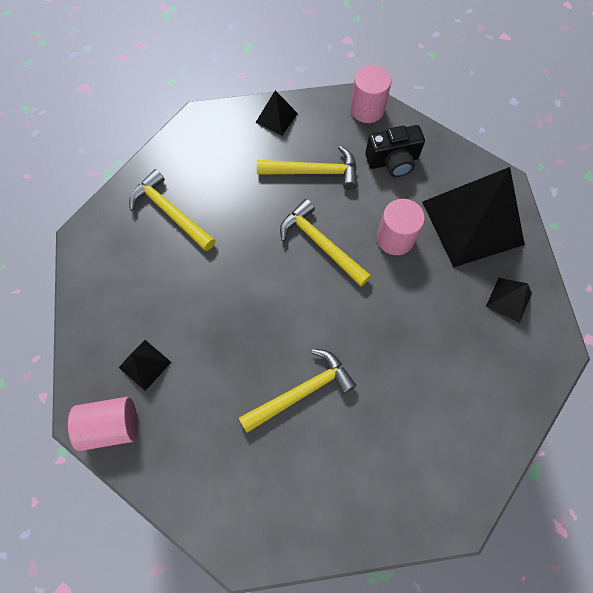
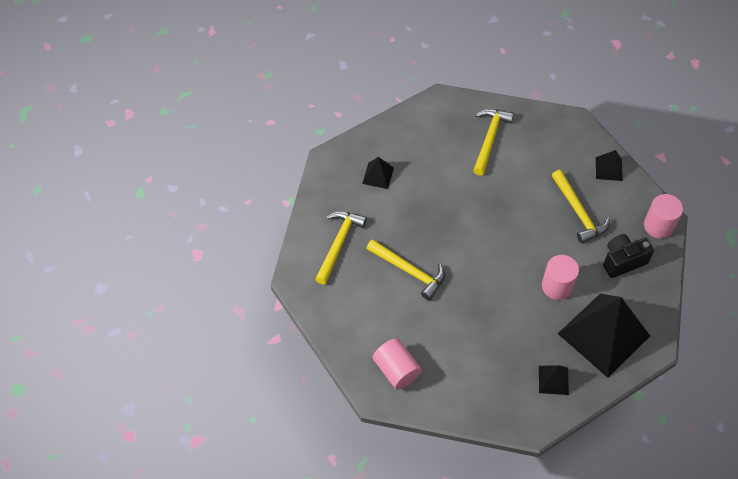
camera: 65 degrees right, 10 degrees down
(111, 425) = (332, 176): pink cylinder -> pink cylinder (396, 370)
(320, 243) = (522, 239): yellow hammer -> yellow hammer (339, 243)
(393, 161) = (623, 261): black camera -> black camera turned 105 degrees clockwise

